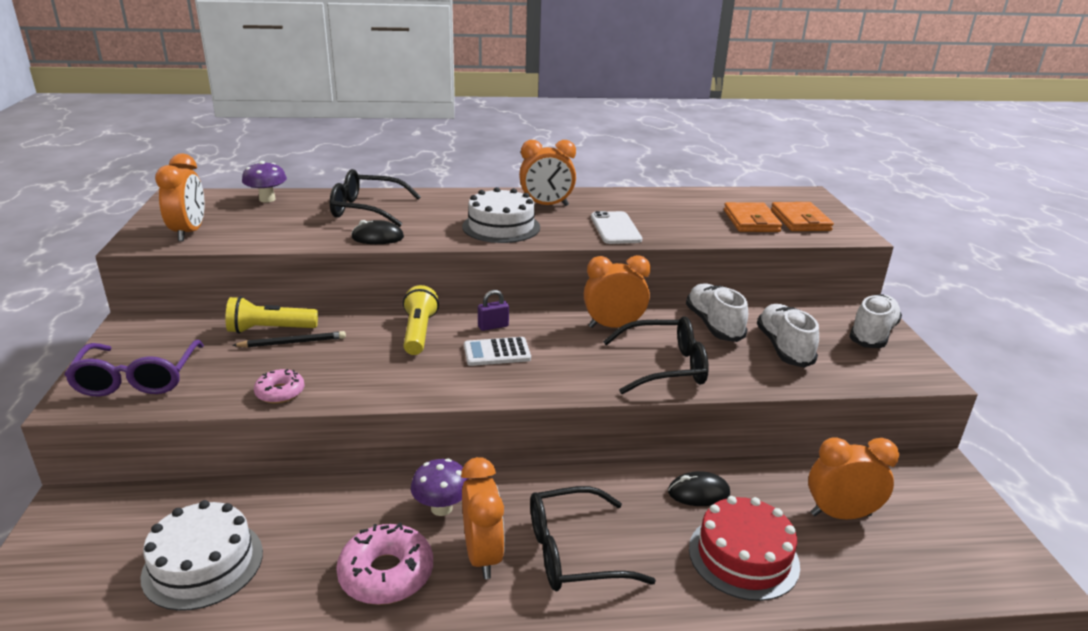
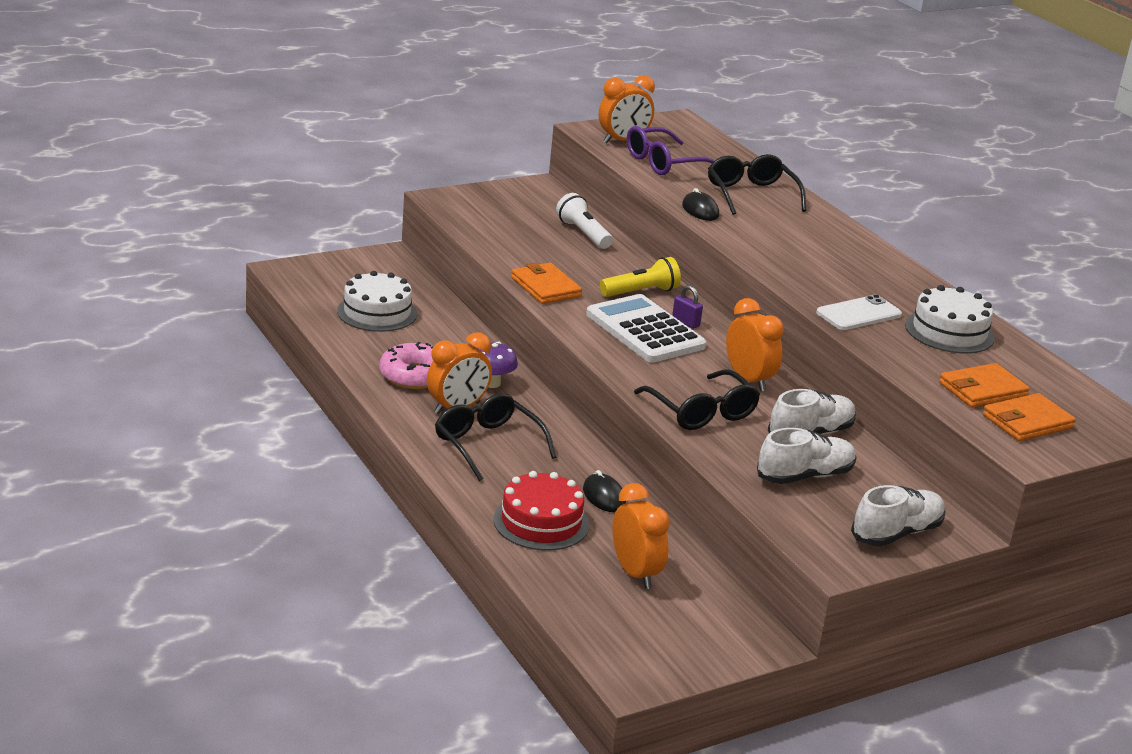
camera: 65 degrees right, 0 degrees up
(138, 378) = (480, 208): purple glasses -> purple glasses (665, 163)
(267, 199) = (719, 152): purple mushroom -> none
(270, 329) = (583, 234): yellow flashlight -> white flashlight
(280, 392) = (508, 258): pink donut -> none
(292, 343) = (574, 246): black pencil -> none
(366, 386) = (545, 287): none -> orange wallet
(497, 352) = (645, 330): white calculator -> white calculator, size x1.88
(501, 227) = (790, 258): white cake -> white cake (949, 331)
(546, 205) = (872, 273): orange clock -> none
(872, 334) = (896, 533): white shoe -> white shoe turned 45 degrees counterclockwise

